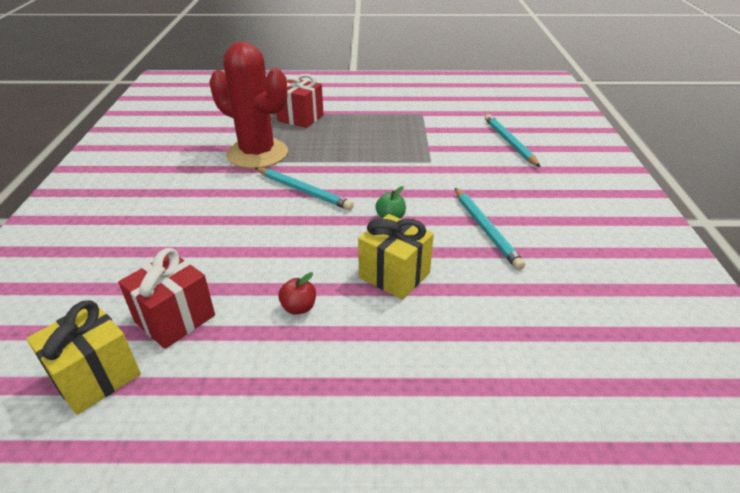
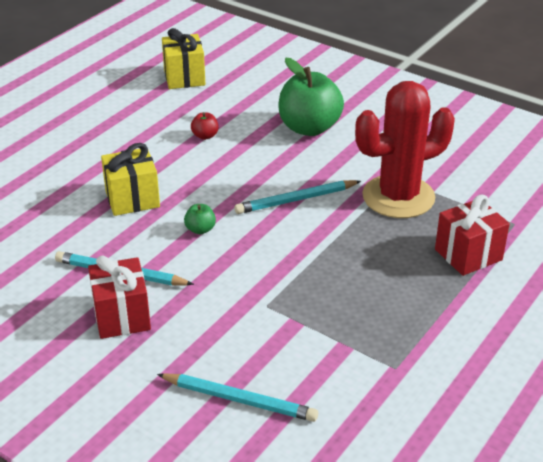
camera: 125 degrees right, 0 degrees up
(175, 319) = (201, 106): red gift -> red gift (122, 316)
(177, 225) = (309, 128): none -> green apple
(299, 307) = (153, 149): red apple -> red apple (205, 136)

